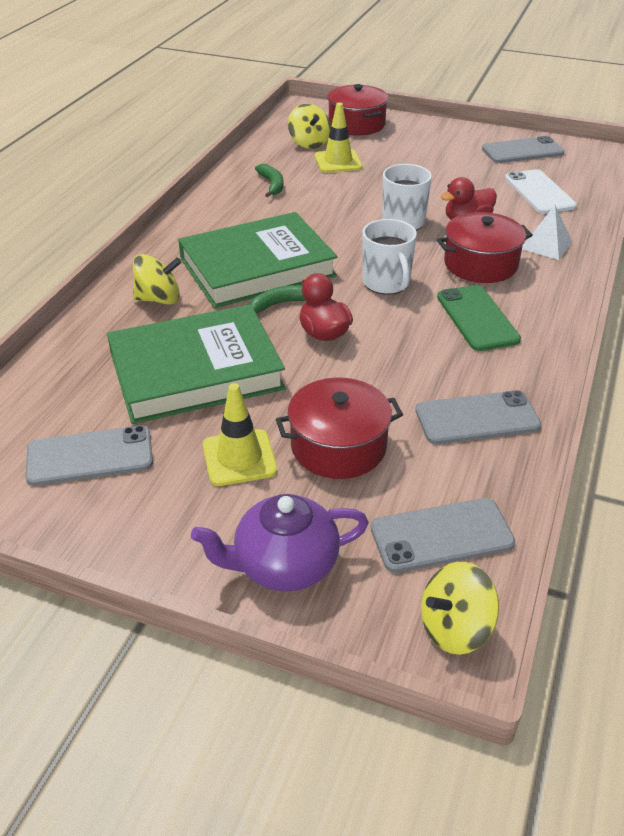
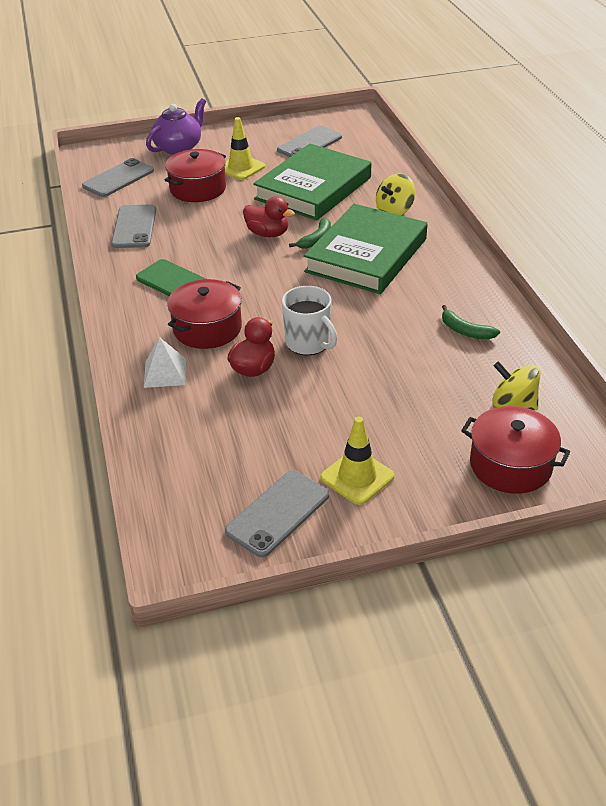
camera: 145 degrees right, 0 degrees up
(338, 162) = (450, 390): yellow traffic cone -> yellow traffic cone (357, 477)
(386, 283) = (263, 282): white mug -> none
(455, 628) = (93, 157): yellow spinning top -> none
(477, 418) = (134, 227): grey phone -> grey phone turned 45 degrees counterclockwise
(539, 192) = (212, 443): white phone -> none

